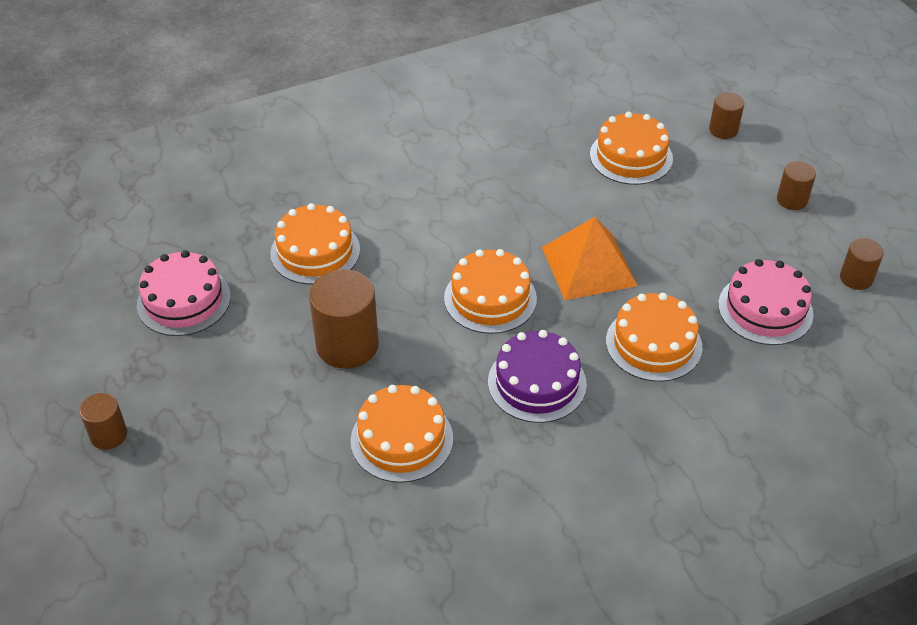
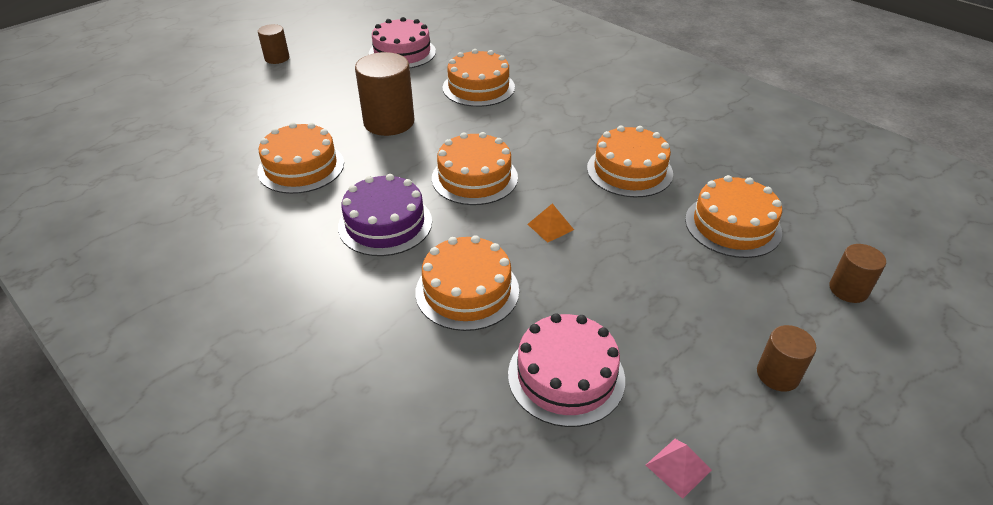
camera: 70 degrees right, 5 degrees down
(529, 188) = (629, 170): none -> orange cake
(588, 266) = (550, 227): orange pyramid -> orange pyramid, size x0.43
(856, 278) = (678, 467): brown cylinder -> pink pyramid

